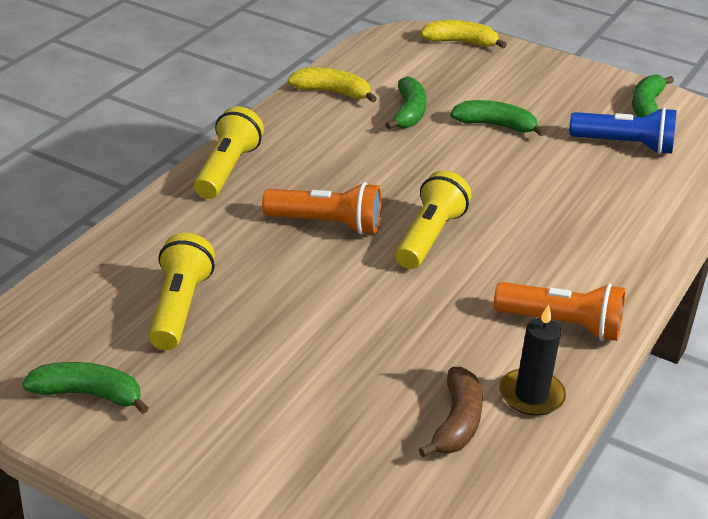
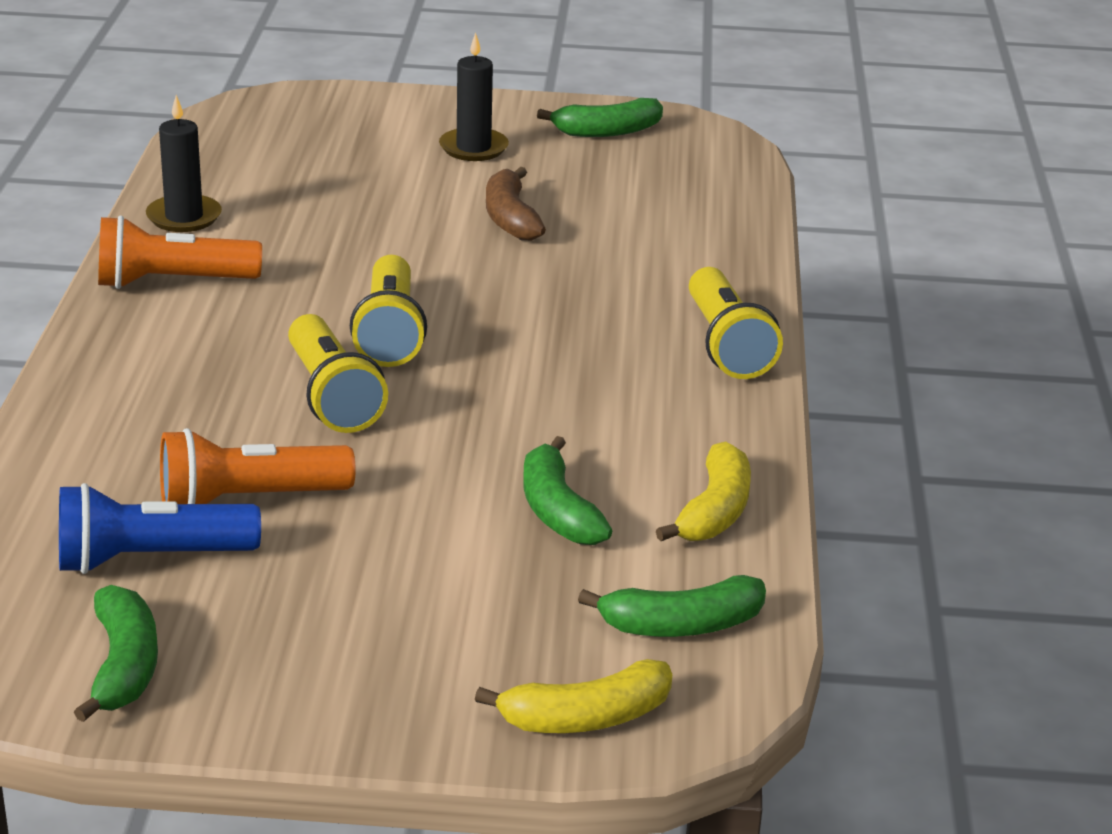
camera: 155 degrees right, 5 degrees down
(179, 308) = (605, 202): yellow flashlight -> yellow flashlight (332, 397)
(229, 409) = (473, 148): none -> black candle
(327, 224) = (531, 315): orange flashlight -> orange flashlight (248, 500)
(332, 92) = (714, 511): yellow banana -> yellow banana turned 60 degrees counterclockwise
(457, 423) = (251, 183): brown banana -> brown banana (510, 218)
(495, 125) = (397, 530): green banana -> green banana (681, 625)

